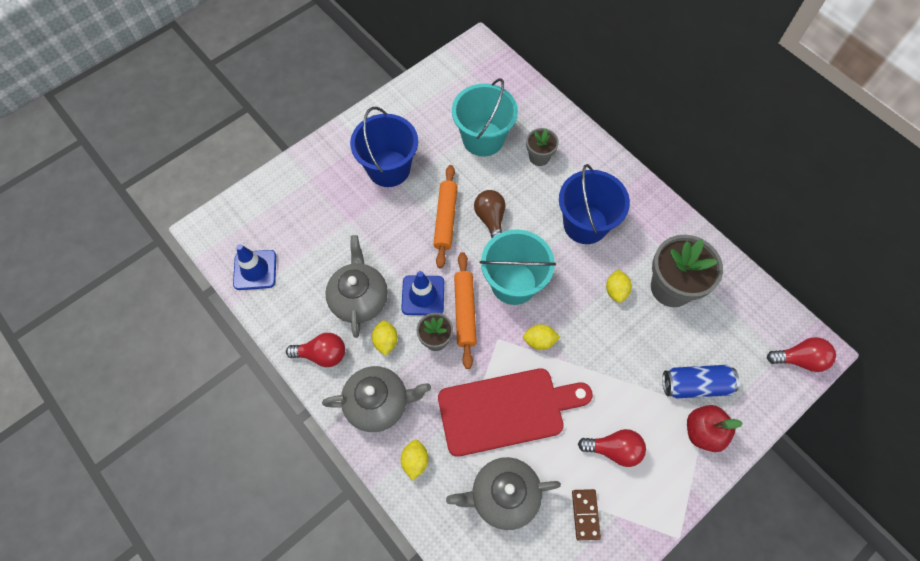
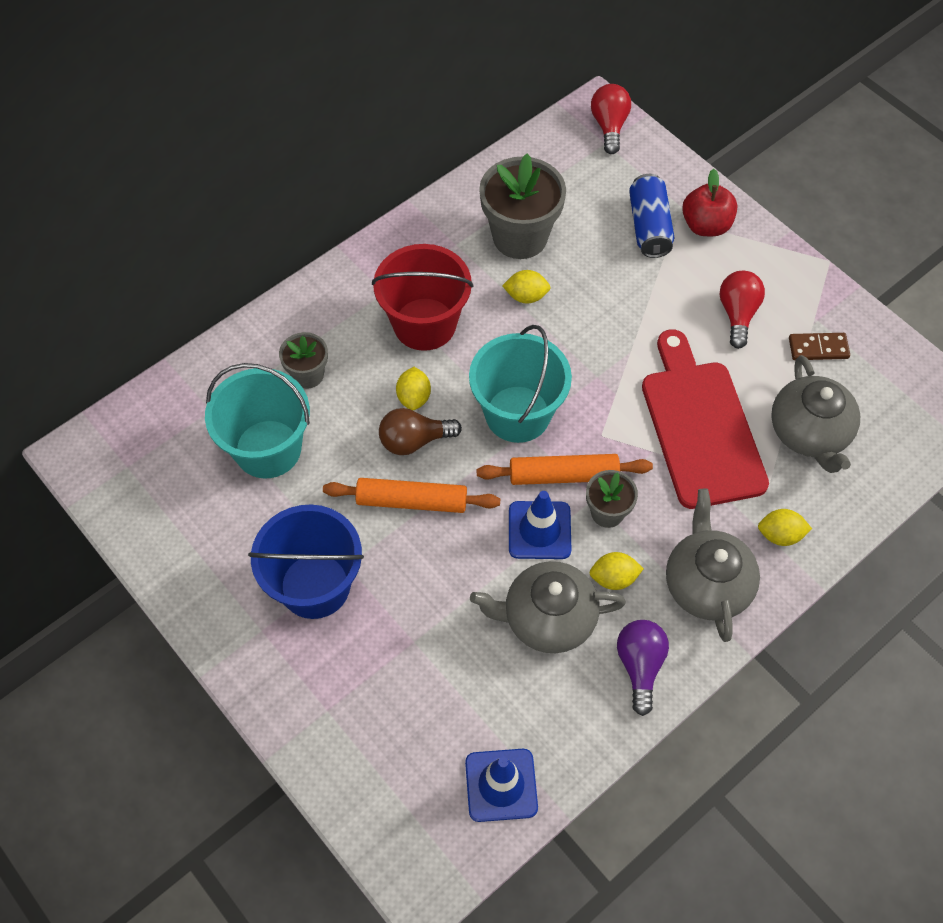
camera: 90 degrees left, 5 degrees down
(322, 354) = (640, 666): red light bulb -> purple light bulb
(539, 341) = (602, 386): yellow lemon -> yellow lemon (414, 397)
(585, 224) = (424, 324): blue bucket -> red bucket

